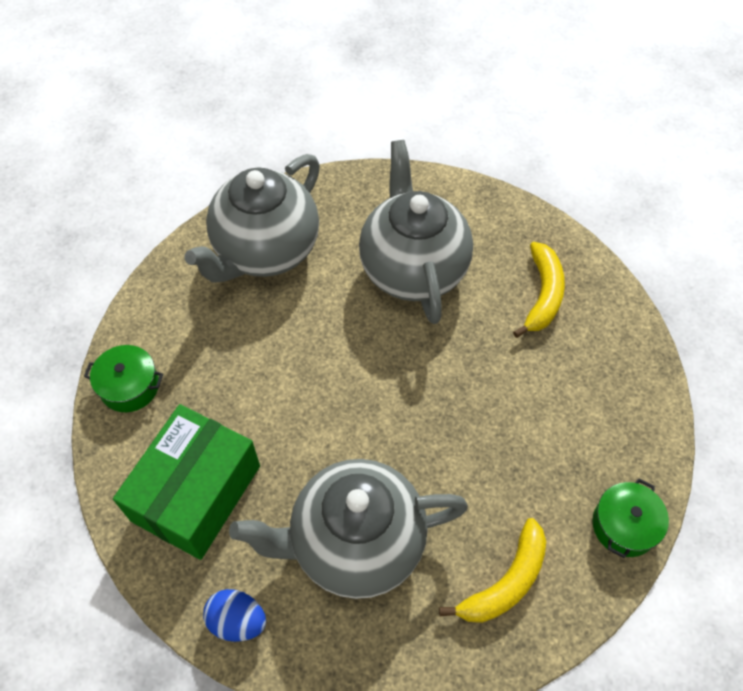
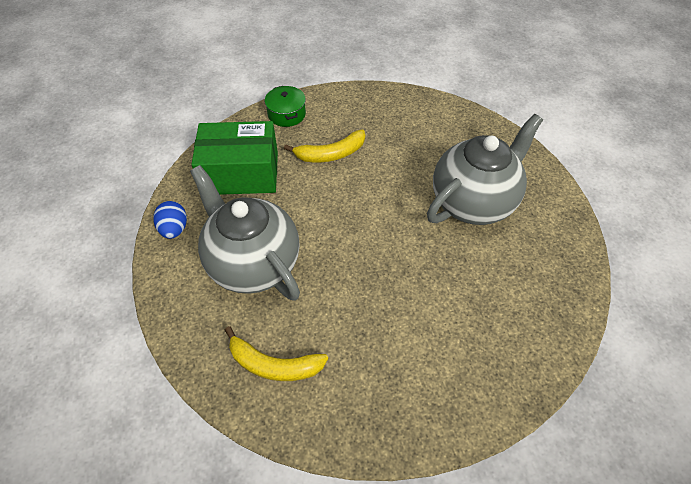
camera: 60 degrees right, 5 degrees down
(265, 251) = (420, 125): grey teapot -> none
(542, 295) = (521, 289): yellow banana -> yellow banana (331, 154)
(624, 525) = (366, 431): green pot -> none

